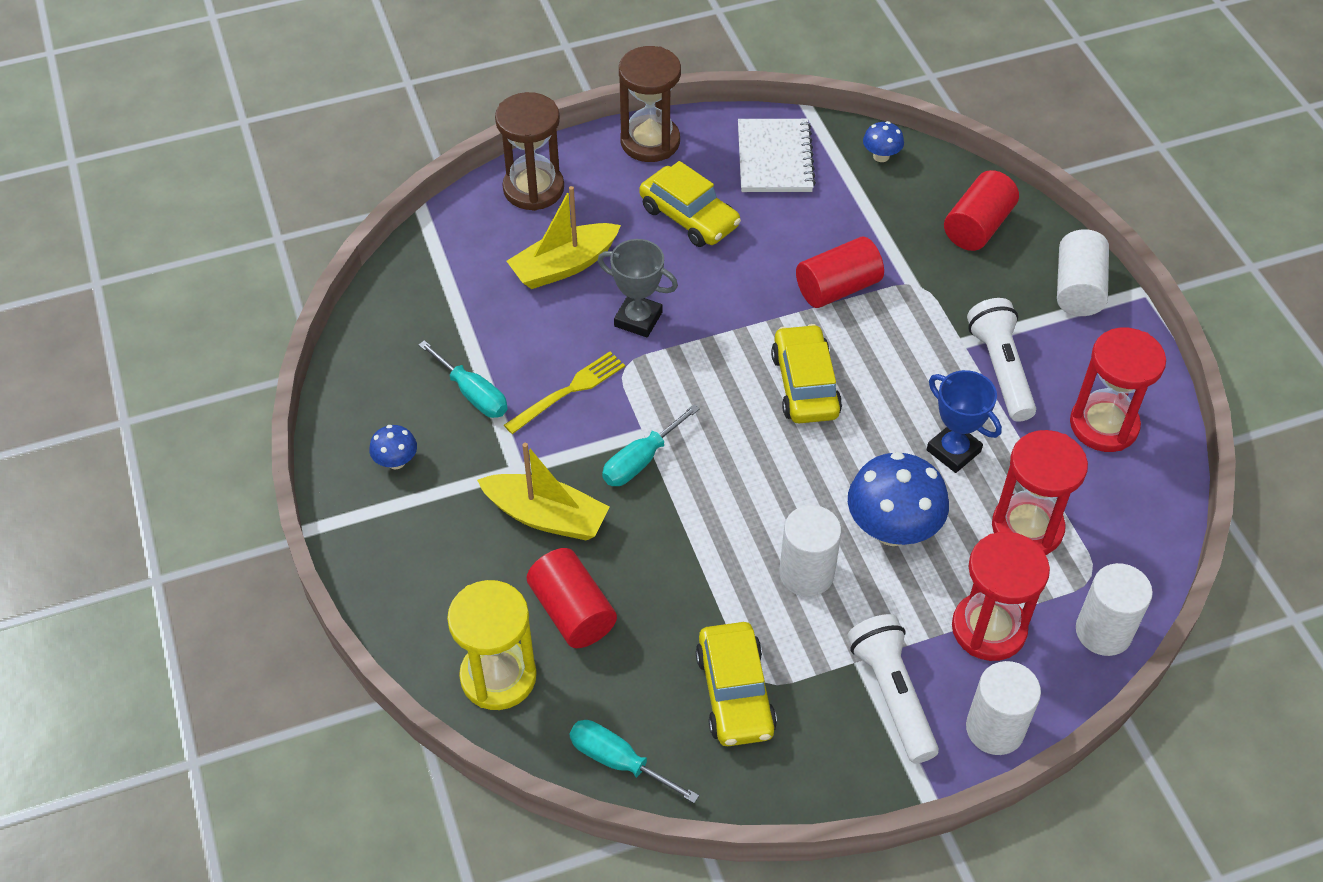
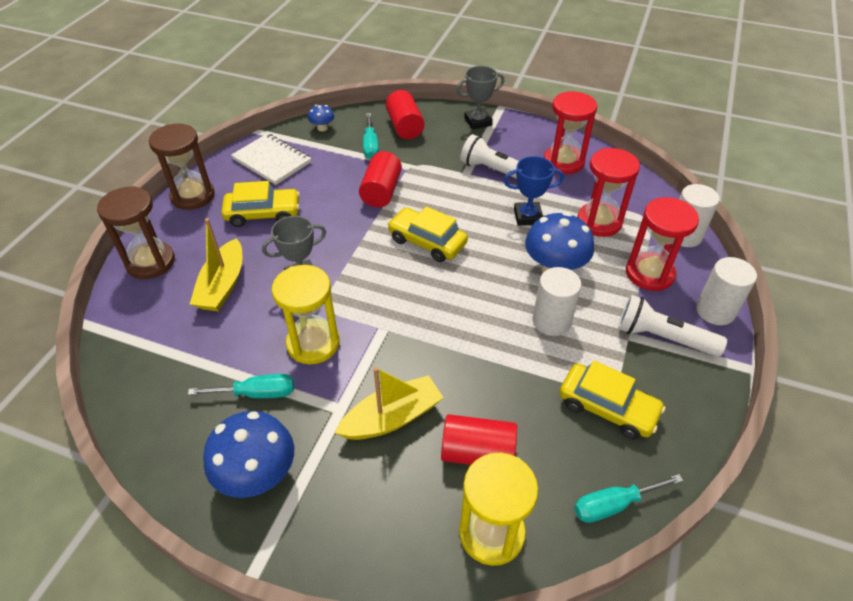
camera: 50 degrees left, 5 degrees down
(396, 461) = (258, 475): blue mushroom -> blue mushroom, size x2.04
(569, 391) = (313, 343): yellow fork -> yellow hourglass
(641, 460) = (401, 343): turquoise screwdriver -> turquoise screwdriver (370, 146)
(1078, 288) = (478, 122): white cylinder -> grey trophy

